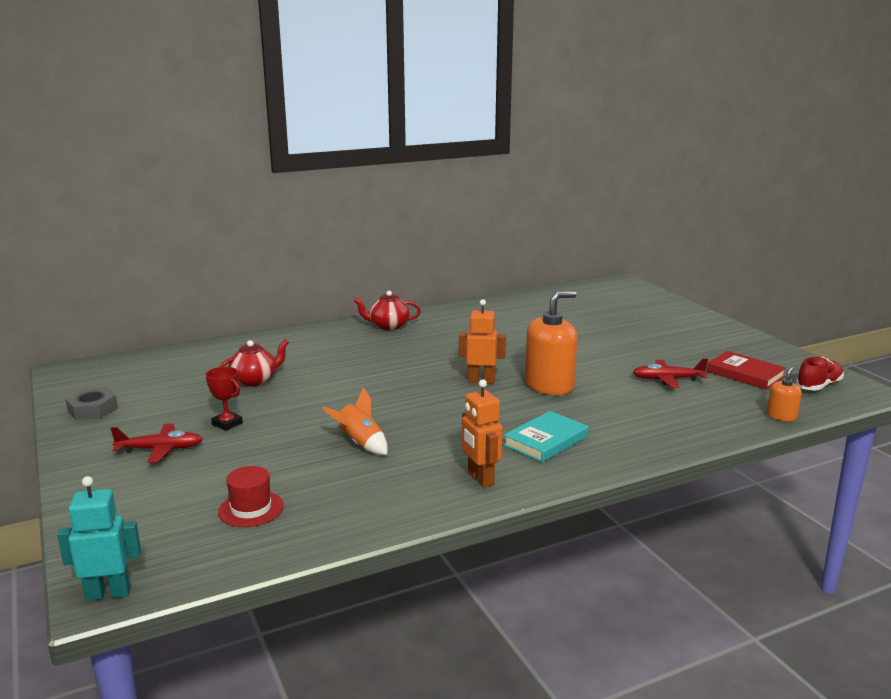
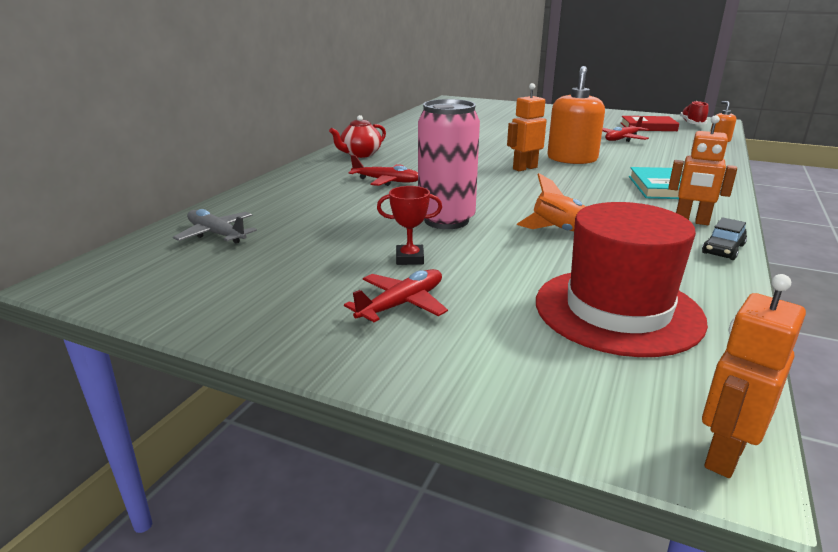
camera: 40 degrees left, 5 degrees up
(92, 409) = (217, 302): grey nut -> none
(108, 593) = (724, 455): turquoise robot -> orange robot
(172, 365) = (217, 234): none -> grey plane
(251, 509) = (617, 310): red hat -> red hat, size x2.07
(255, 380) = (344, 219): red teapot -> none
(310, 405) = (446, 220): none -> pink can
(349, 358) = (386, 181): none -> red plane
(435, 508) = (723, 249): none -> black car

